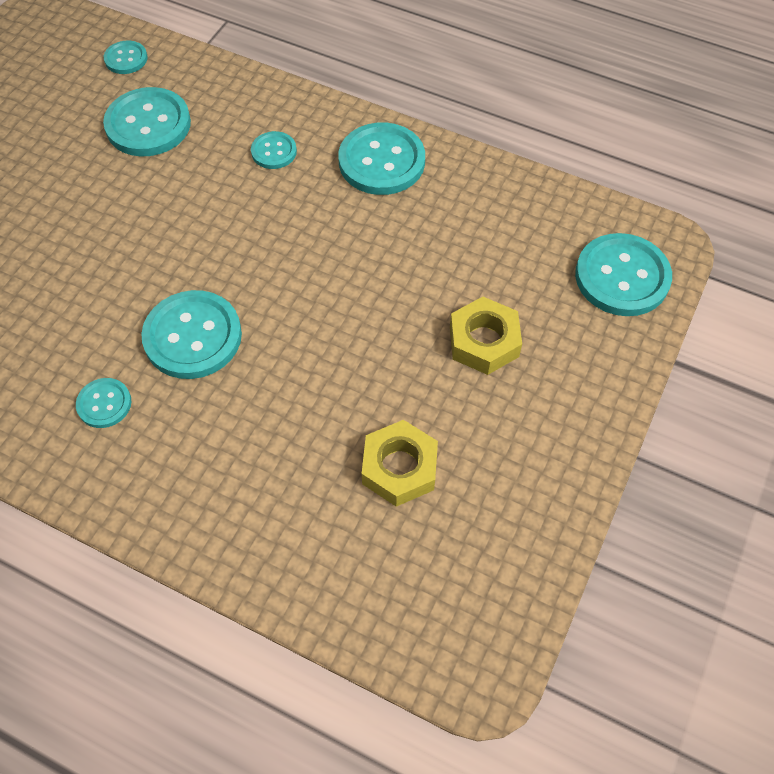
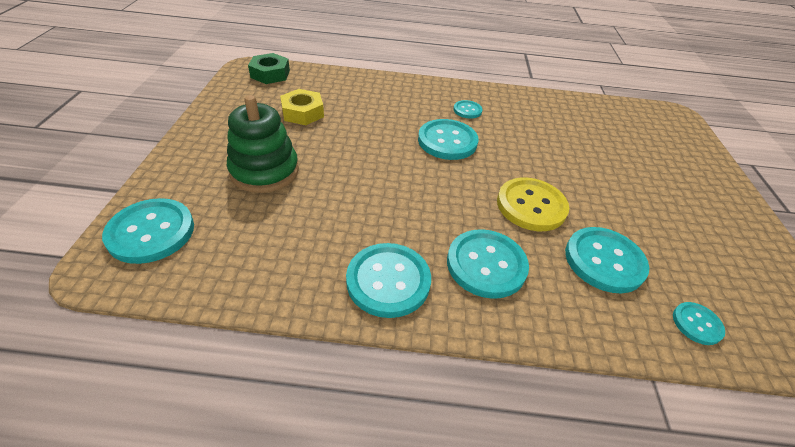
camera: 155 degrees right, 15 degrees down
(165, 202) = (531, 206): none -> yellow button
(274, 151) = (486, 265): turquoise button -> turquoise button, size x1.89
(436, 628) = (270, 74): none -> green nut
(484, 341) = (264, 171): yellow nut -> green stacking toy

